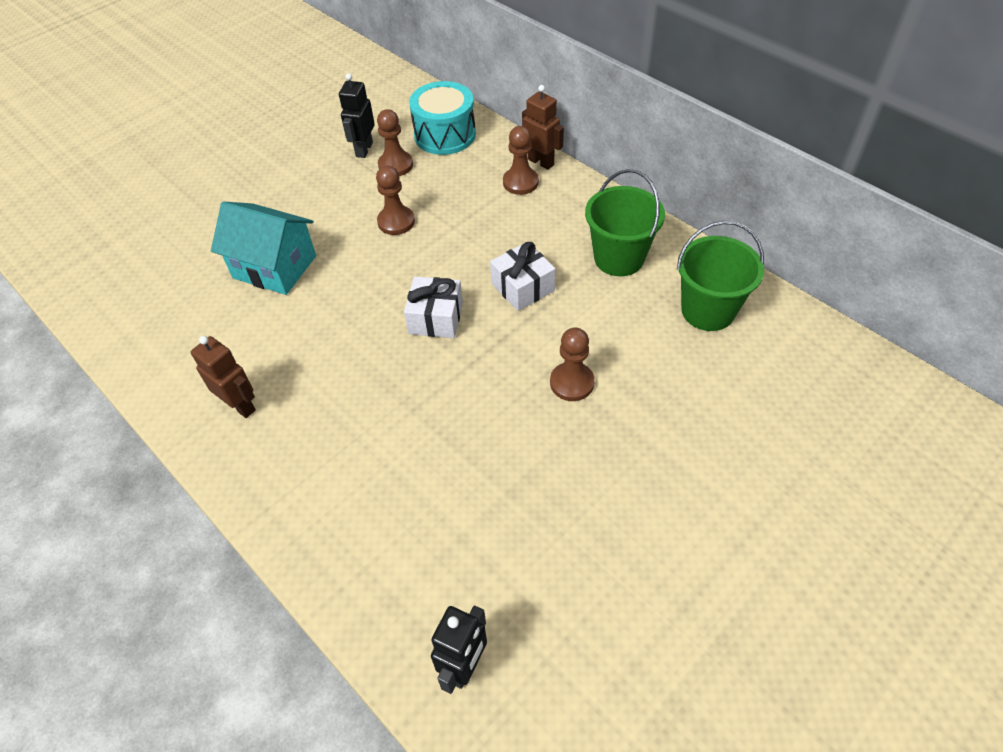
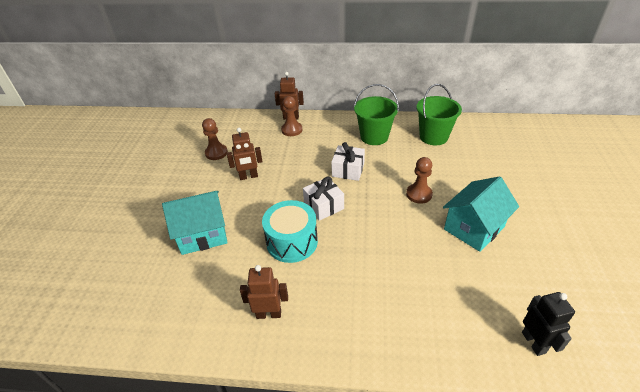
camera: 40 degrees left, 10 degrees down
(364, 149) = (188, 154): black robot -> none
(396, 222) = (248, 176): brown pawn -> brown robot
(445, 135) = (227, 128): turquoise drum -> turquoise drum (292, 242)
(584, 479) = (474, 228): none -> turquoise house

